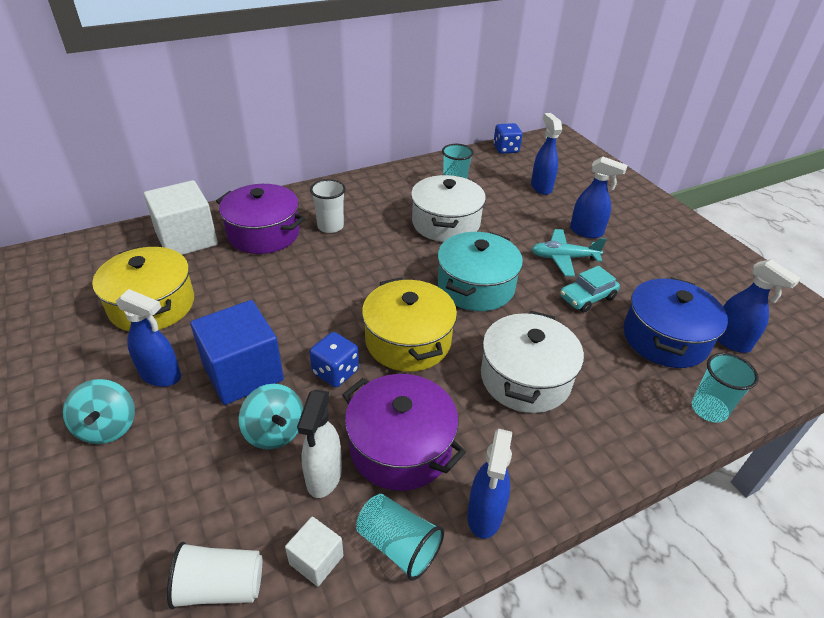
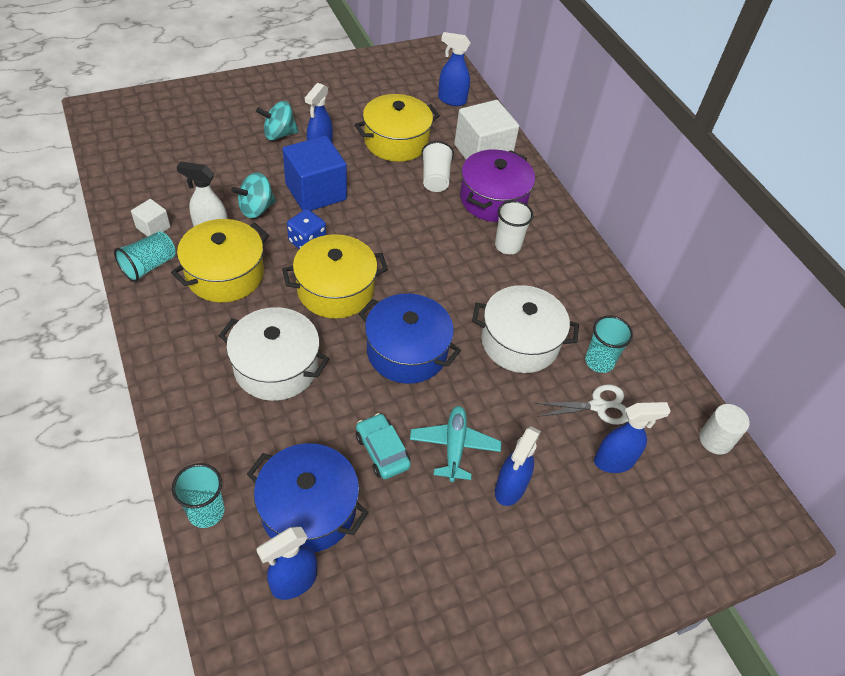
camera: 90 degrees right, 10 degrees up
(220, 586) = (152, 188): white cup -> white cup (435, 178)
(401, 447) = (225, 274): purple pot -> yellow pot
(476, 286) = (407, 351): turquoise pot -> blue pot
(484, 515) = (154, 314): blue spray bottle -> blue spray bottle (451, 100)
(496, 190) = (598, 406): none -> white scissors
(506, 149) = (715, 440): blue dice -> white cylinder

